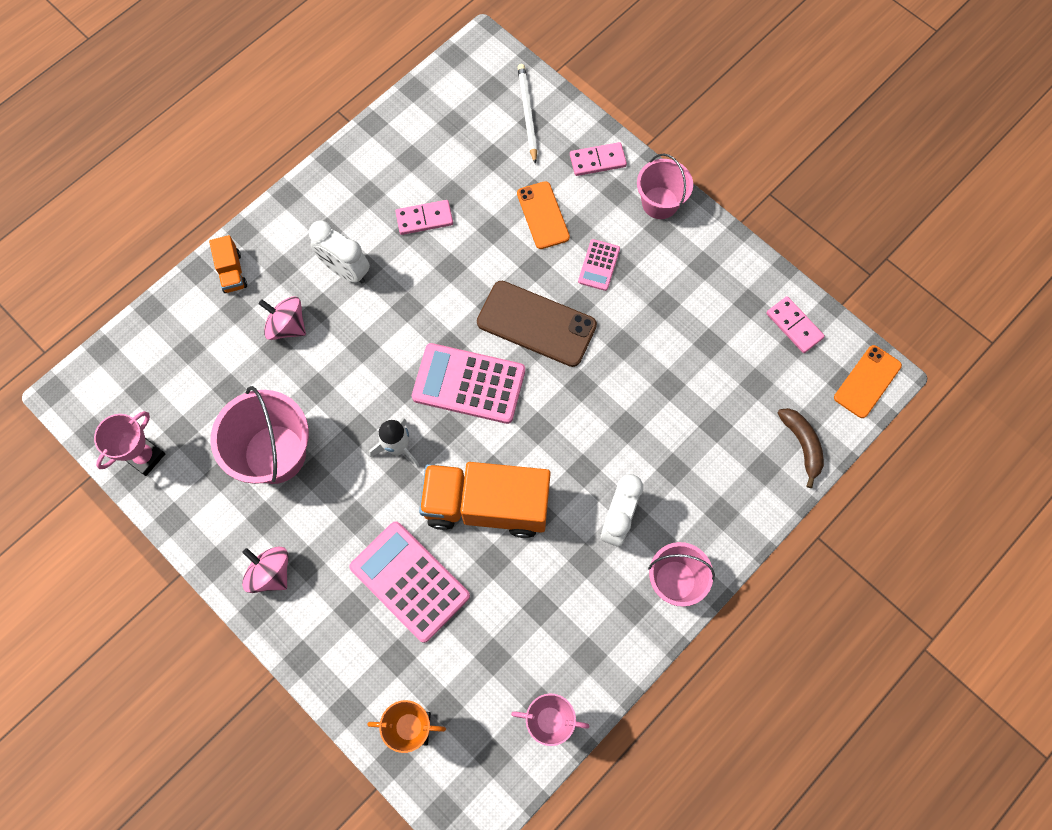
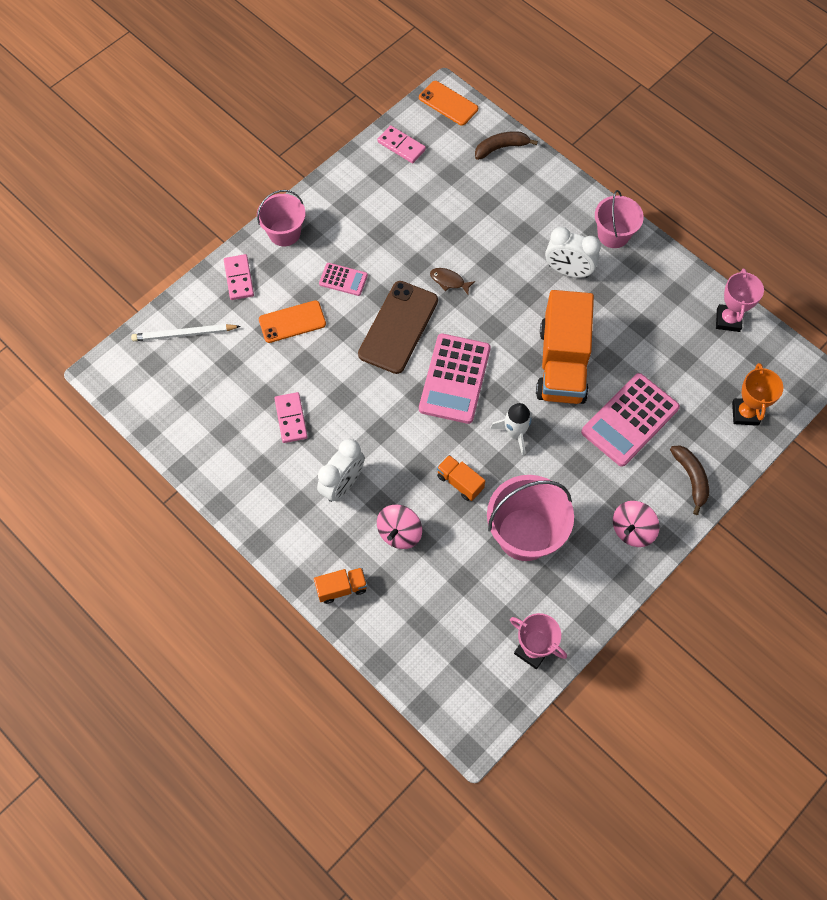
camera: 90 degrees left, 5 degrees down
(330, 648) = (691, 478): none -> brown banana
(341, 387) = (460, 482): none -> orange truck
(599, 379) = (449, 281): none -> brown fish
(794, 326) = (401, 146): pink domino -> pink domino turned 75 degrees clockwise

